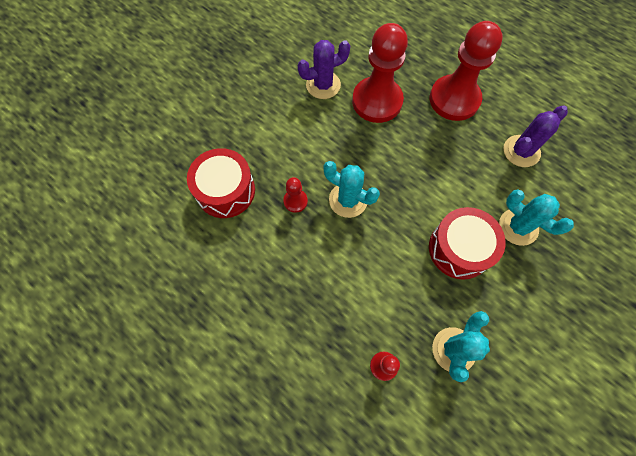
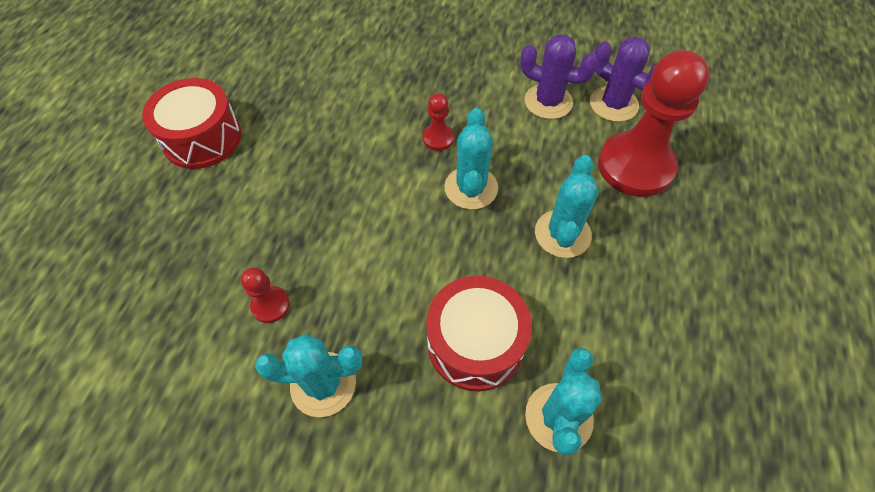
camera: 65 degrees right, 10 degrees down
(225, 191) = (414, 75): red drum -> red drum (202, 138)
(406, 165) = (562, 234): none -> turquoise cactus
(454, 99) = (714, 256): red pawn -> none
(521, 151) = (697, 381): purple cactus -> purple cactus (548, 102)

